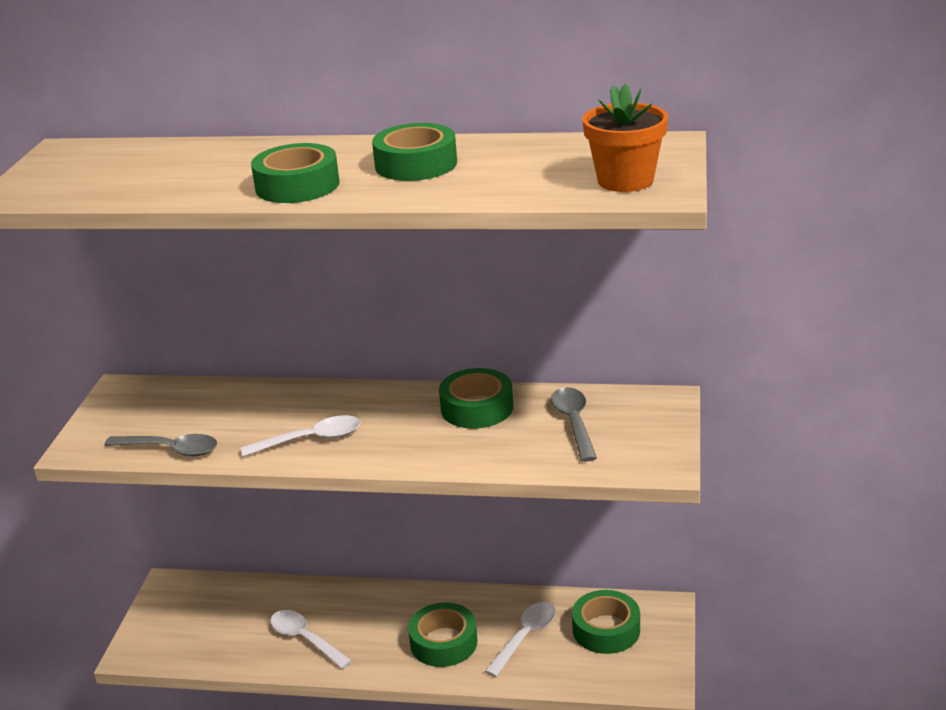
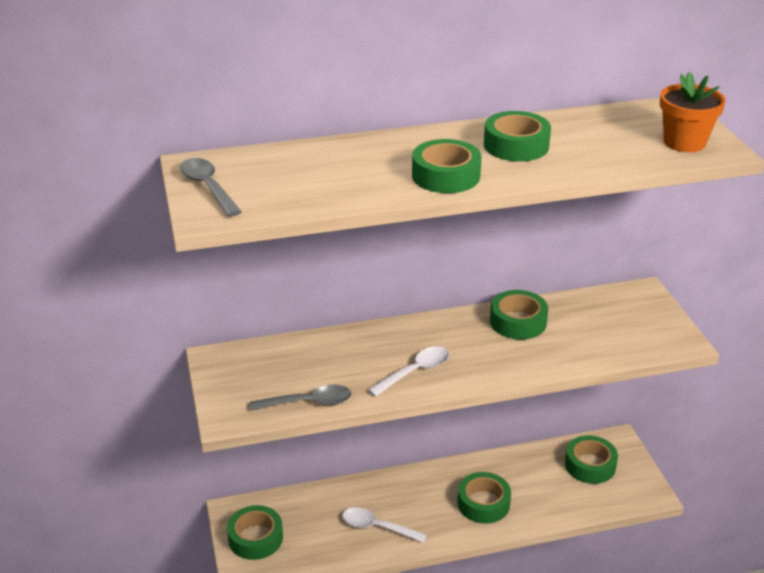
camera: 25 degrees left, 5 degrees up
(171, 618) = (255, 538): none -> green tape
(525, 637) = (538, 484): white spoon -> none
(574, 423) = (596, 321): grey spoon -> grey spoon (208, 187)

